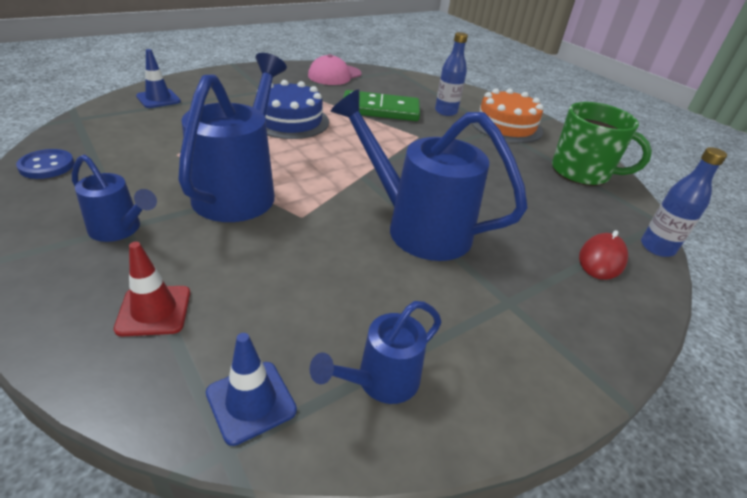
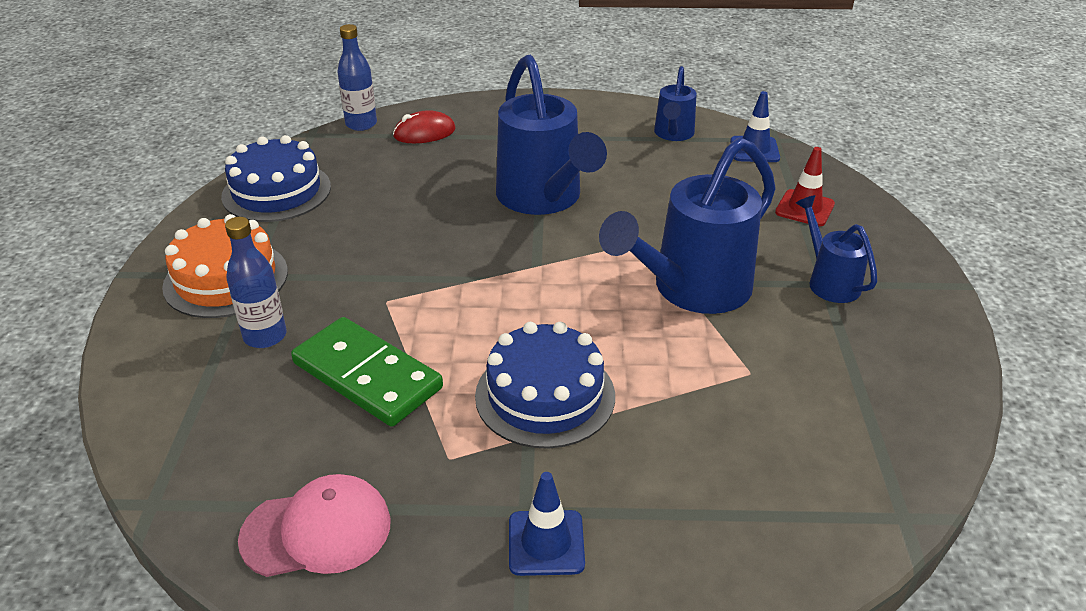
camera: 140 degrees left, 0 degrees up
(47, 166) = (924, 402): blue button -> none
(158, 99) = (749, 544): blue traffic cone -> blue traffic cone (546, 543)
(380, 381) = (673, 134): blue watering can -> blue watering can turned 105 degrees clockwise
(581, 172) = (276, 191): green mug -> blue cake

